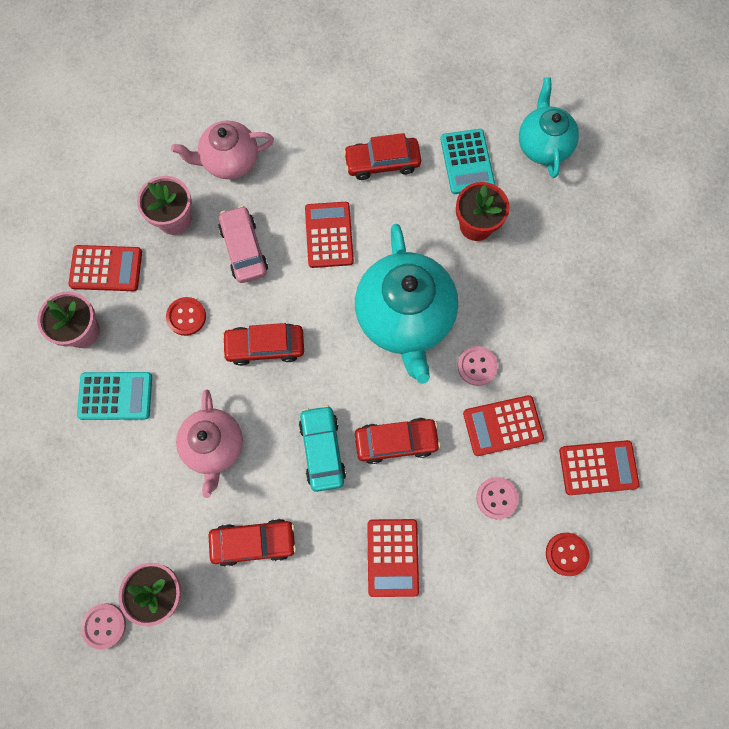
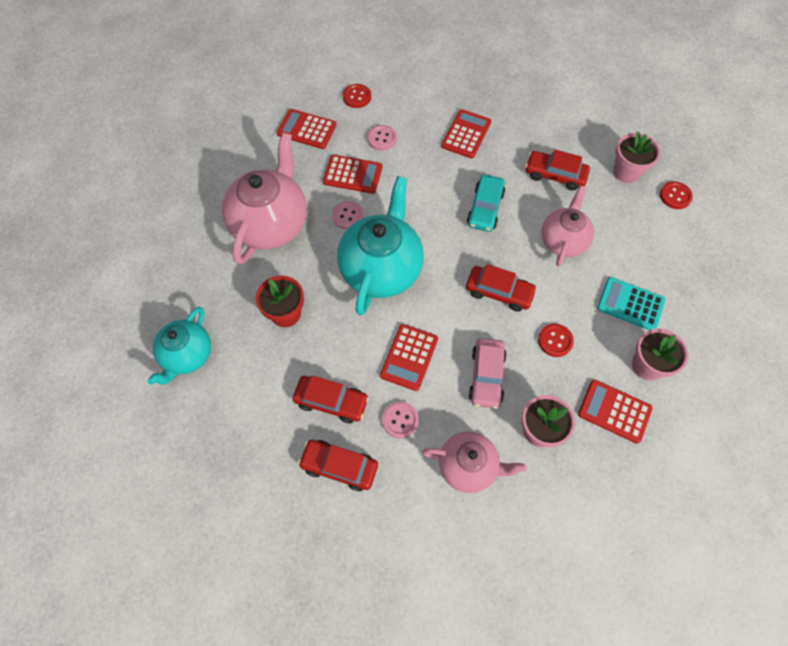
camera: 155 degrees left, 10 degrees down
(90, 579) = (675, 196): none -> red button
(104, 625) = (671, 168): pink button -> pink button (400, 420)
(396, 442) = (431, 193): red car -> red car (339, 466)
(467, 162) = (259, 369): turquoise calculator -> none
(556, 317) = (271, 223): none -> pink teapot

